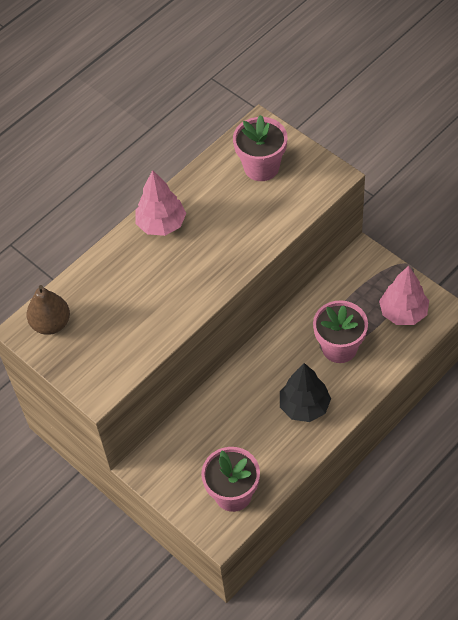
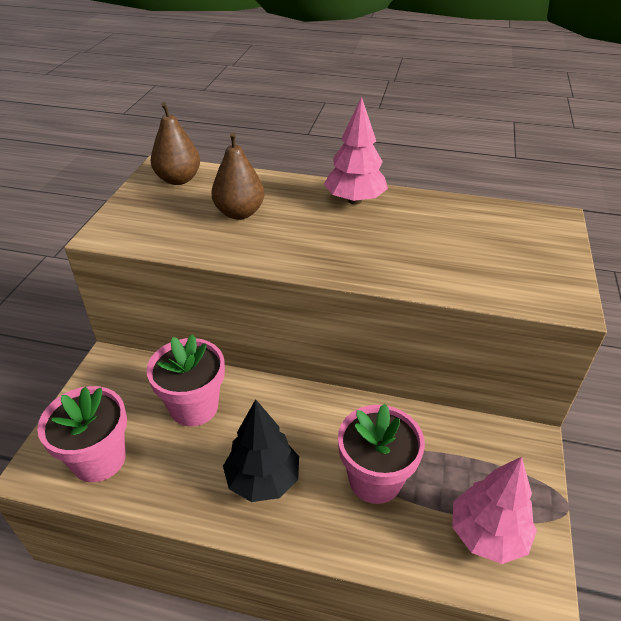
camera: 55 degrees right, 15 degrees down
(128, 300) = (239, 213): none -> brown pear
(261, 167) = (504, 239): pink flower pot -> pink flower pot (194, 407)

